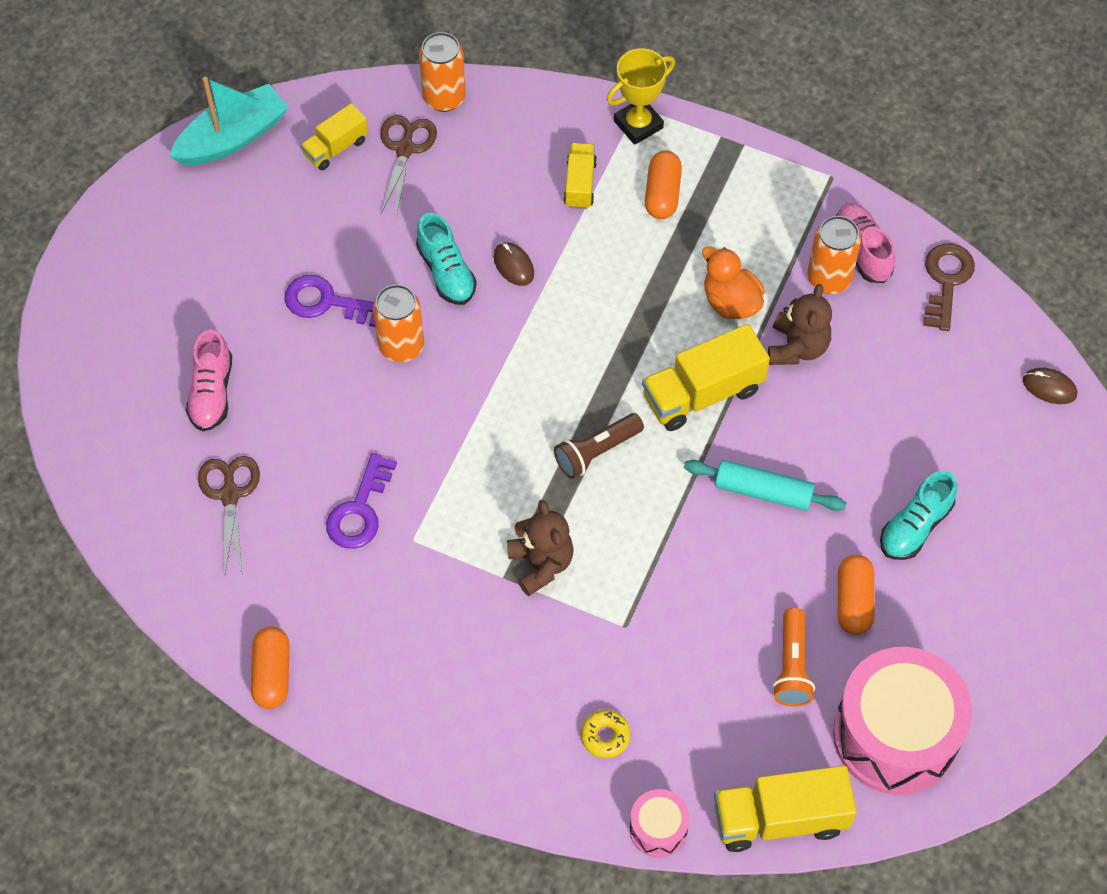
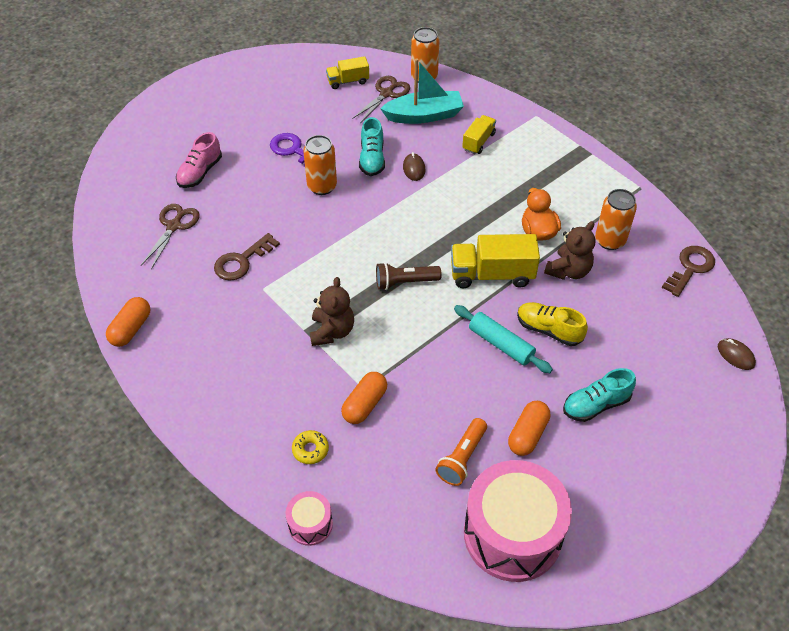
camera: 25 degrees right, 10 degrees down
(233, 138) = (295, 60): turquoise boat -> turquoise boat (424, 115)
(360, 510) = (242, 261): purple key -> brown key
(638, 124) = (531, 124): yellow trophy -> none
(662, 194) = (526, 162): orange capsule -> orange capsule (364, 404)
(780, 818) = (398, 555): yellow truck -> none
(812, 446) = (549, 330): none -> yellow shoe
(862, 250) = (640, 232): pink shoe -> none

